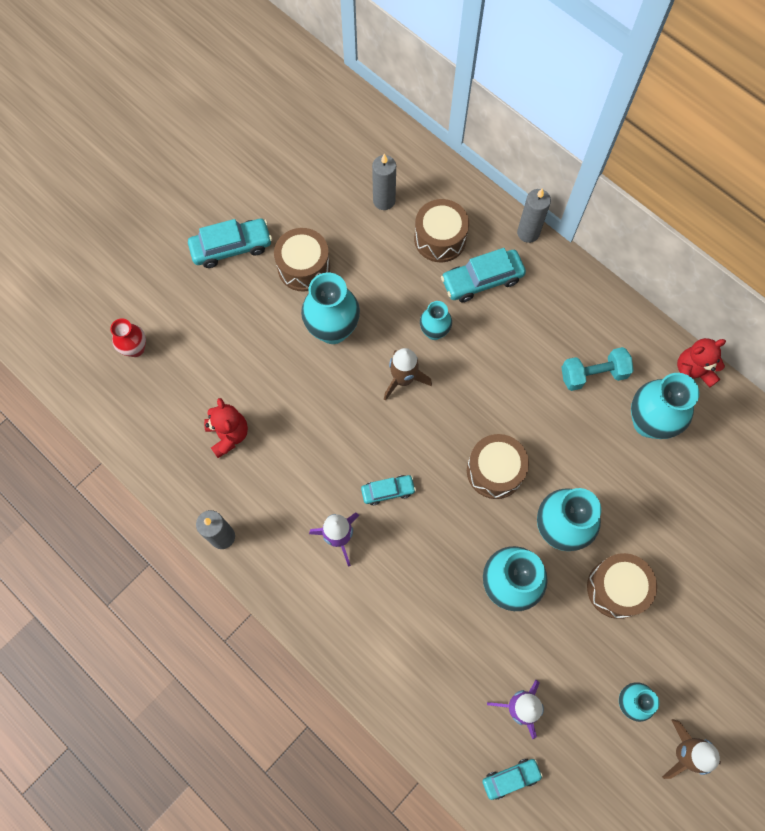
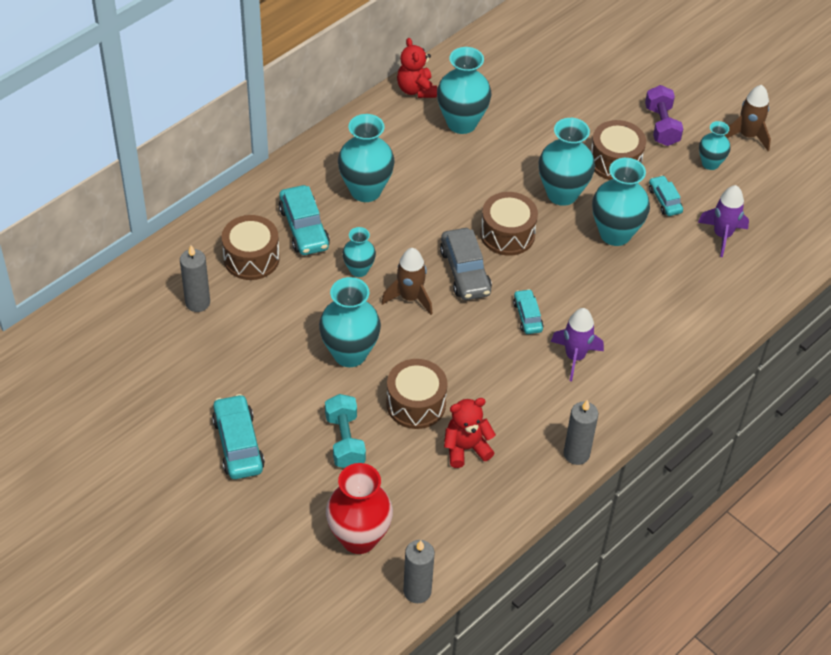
camera: 90 degrees left, 20 degrees down
(135, 349) = (359, 538): red vase -> red vase, size x1.76
(304, 267) = (272, 377): brown drum -> brown drum (416, 404)
(440, 430) = (465, 272): none -> grey car
(511, 778) = (781, 246): turquoise car -> turquoise car (664, 200)
(528, 233) = (253, 188): grey candle -> grey candle (417, 591)
(538, 332) = (365, 190): none -> turquoise vase
(593, 374) = (412, 155): turquoise dumbbell -> turquoise dumbbell (345, 441)
(682, 645) = (661, 126): none -> purple dumbbell

